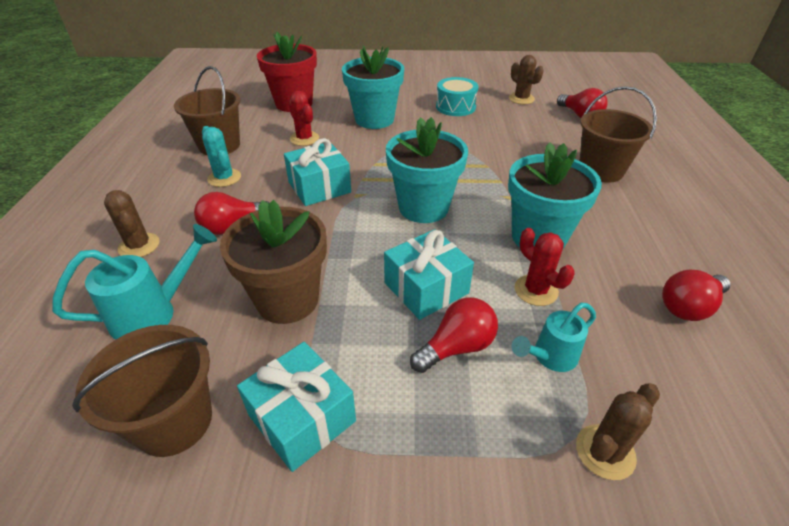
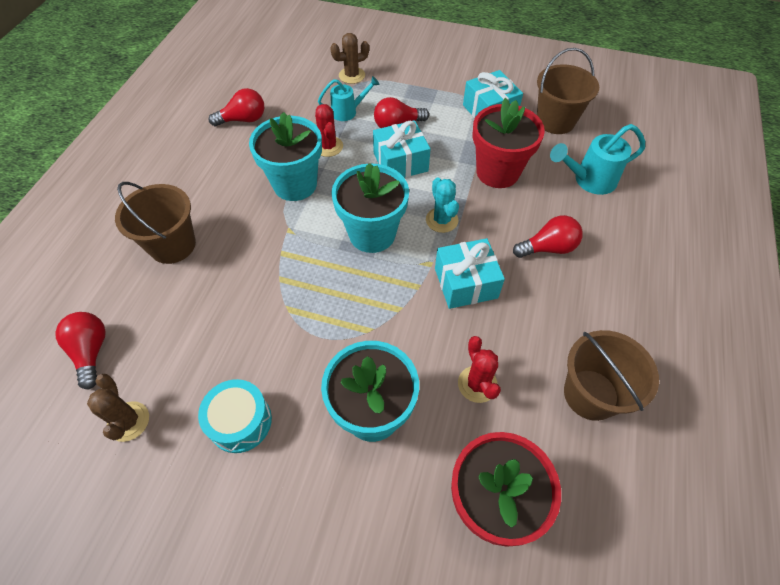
camera: 165 degrees left, 15 degrees up
(139, 246) = (625, 242): brown cactus -> none
(224, 178) = (570, 321): turquoise cactus -> turquoise cactus (442, 220)
(287, 300) = (497, 172): brown flower pot -> red flower pot

